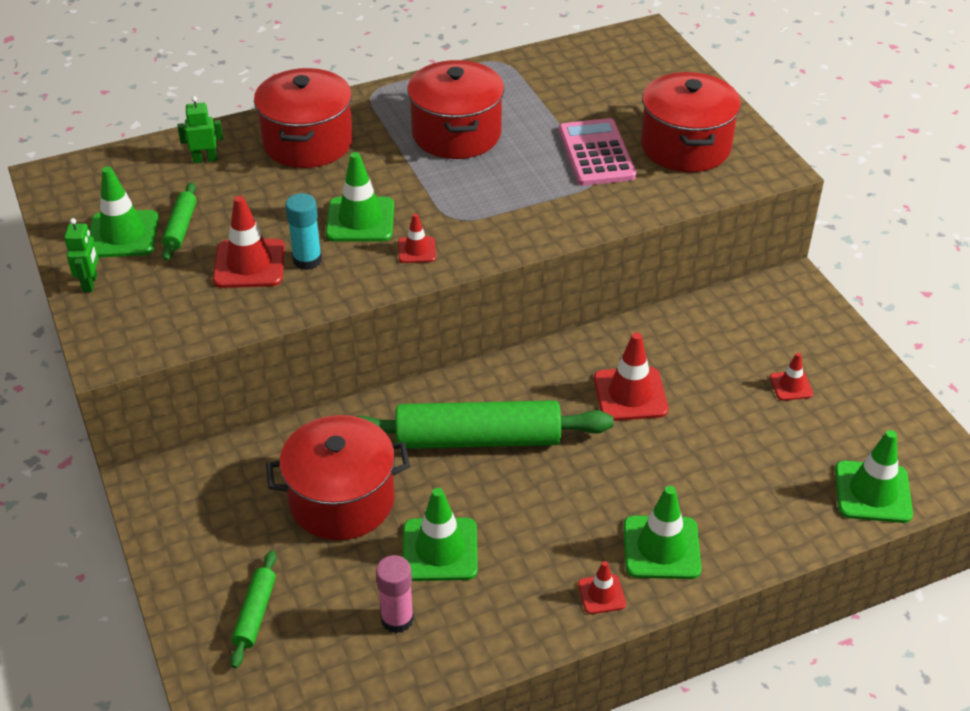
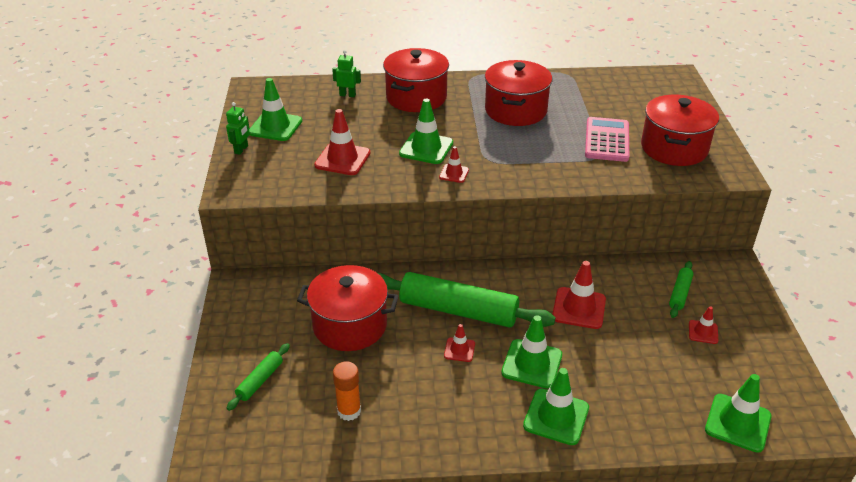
camera: 20 degrees right, 5 degrees down
(181, 227) = (312, 130): green rolling pin -> green rolling pin (680, 293)
(307, 260) = (380, 165): turquoise glue stick -> none
(397, 619) = (349, 411): pink glue stick -> orange glue stick
(440, 550) = (399, 374): green traffic cone -> green traffic cone (532, 364)
(601, 594) = (498, 436): red traffic cone -> red traffic cone (459, 350)

